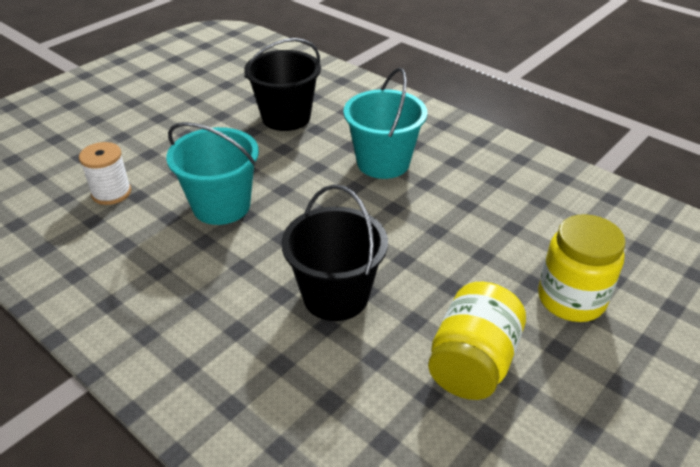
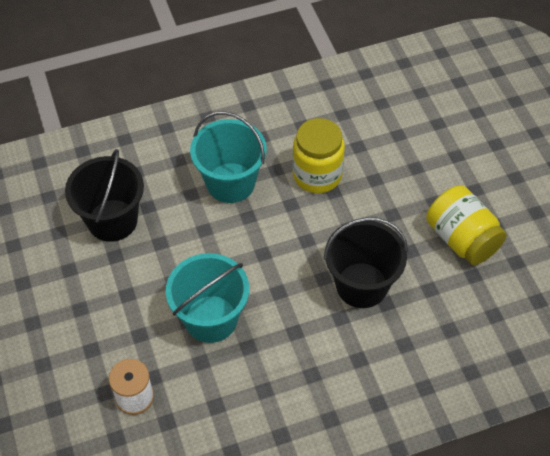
camera: 60 degrees left, 15 degrees up
(571, 299) = (441, 157): yellow jar -> yellow jar (317, 175)

